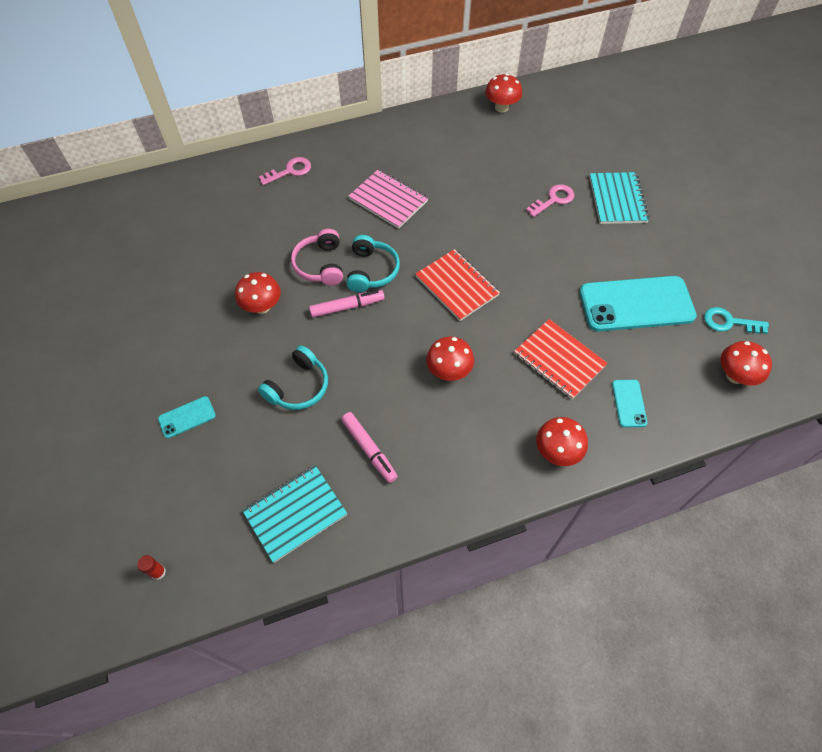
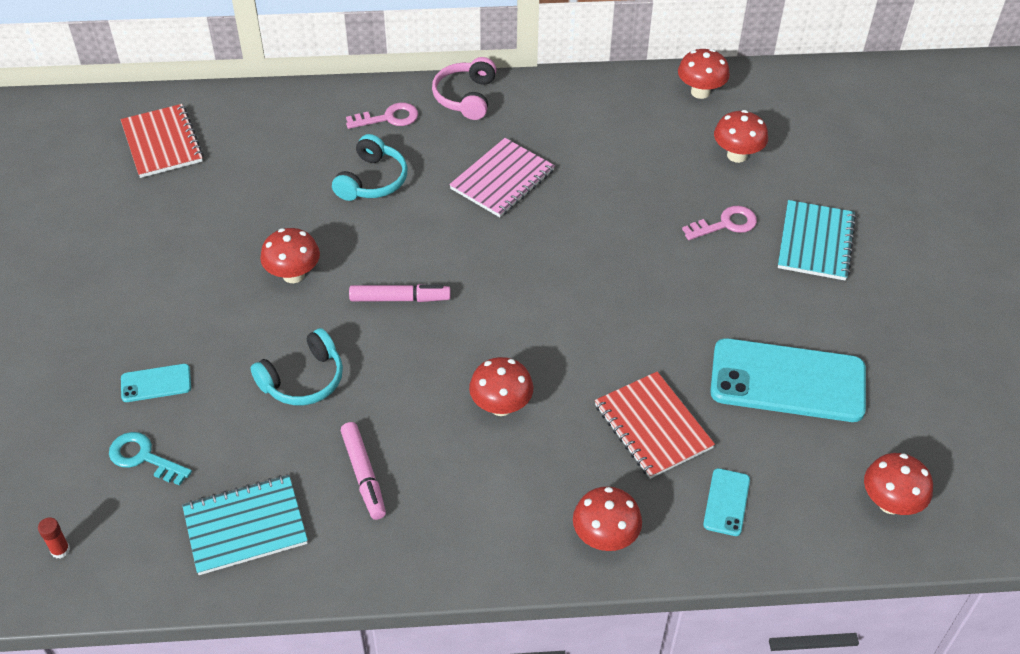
camera: 15 degrees right, 10 degrees down
(320, 265) = (384, 240): pink headphones -> pink headphones (465, 97)
(372, 271) = (448, 262): turquoise headphones -> turquoise headphones (372, 180)
(388, 200) = (502, 179): pink notebook -> pink notebook turned 75 degrees clockwise
(456, 286) = (551, 305): red notebook -> red notebook (162, 143)
(542, 148) = (737, 155): none -> red mushroom
(729, 322) = (910, 433): turquoise key -> turquoise key (143, 458)

